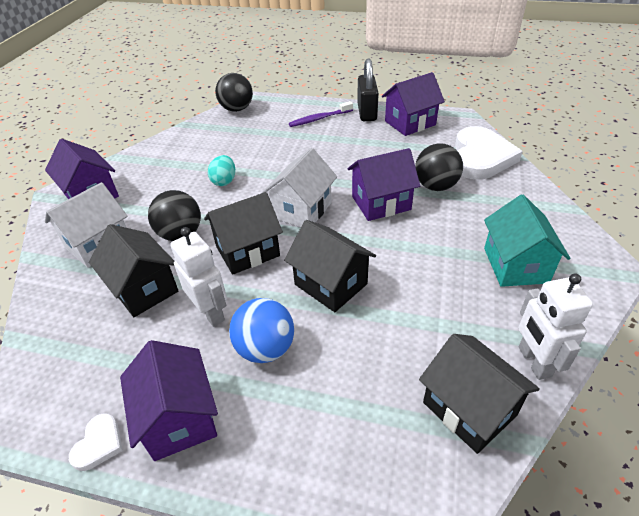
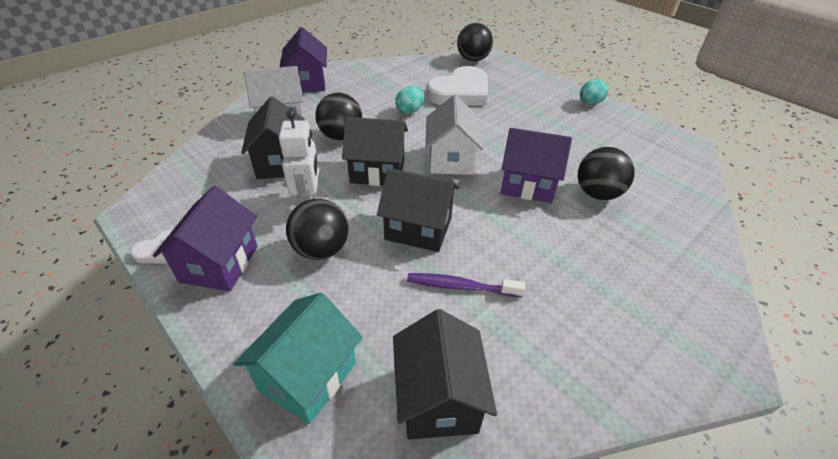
camera: 30 degrees right, 0 degrees up
(265, 348) = (321, 250): blue ball -> black ball
(302, 210) = (451, 160): white house -> white house turned 60 degrees counterclockwise
(319, 119) = (538, 92): purple toothbrush -> purple toothbrush (460, 286)
(330, 284) = (418, 229): black house -> black house turned 60 degrees counterclockwise
(367, 112) = (590, 103): black padlock -> turquoise egg
(410, 123) = (626, 128): purple house -> none
(480, 157) = (674, 188): white heart -> white heart (460, 92)
(515, 265) = (613, 303): turquoise house -> turquoise house (308, 376)
(533, 362) = (543, 399): white robot -> none

